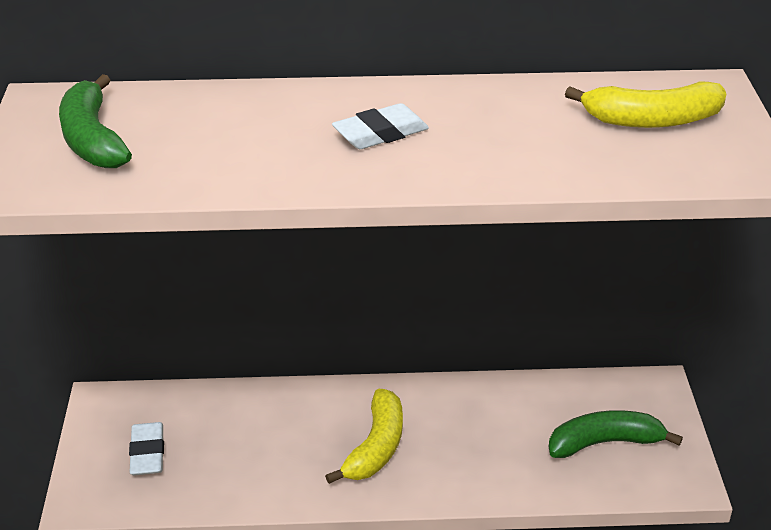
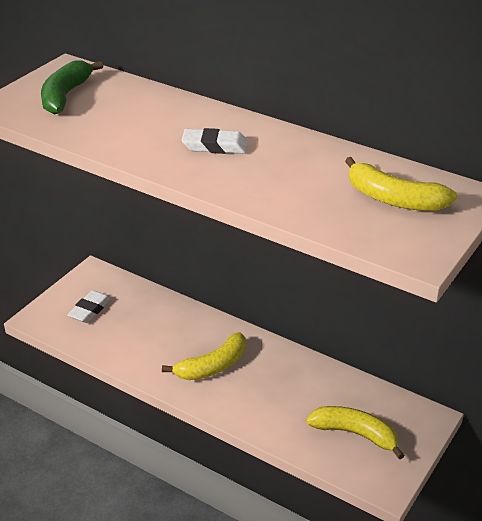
camera: 35 degrees right, 0 degrees up
(605, 443) = (355, 434): green banana -> yellow banana

